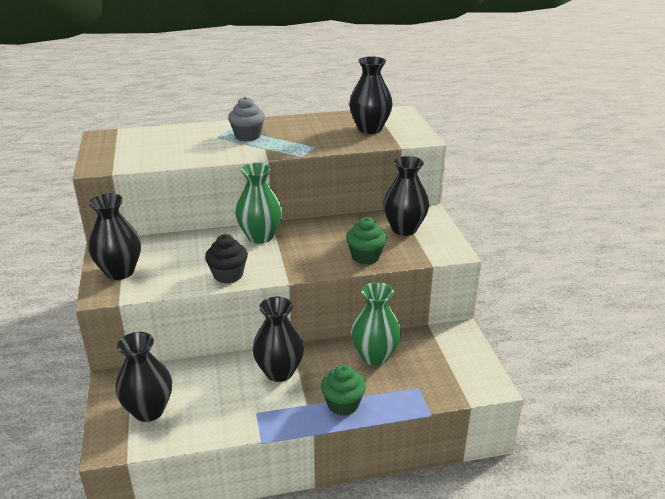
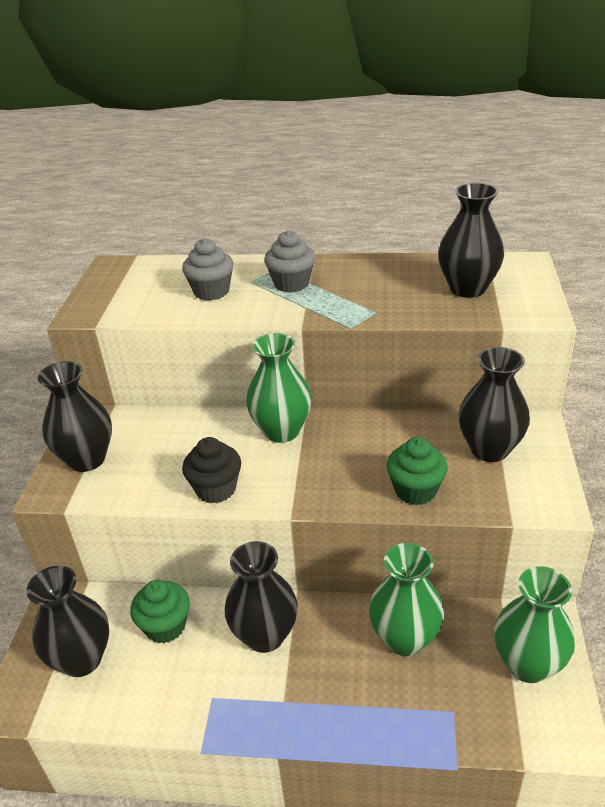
camera: 20 degrees right, 5 degrees up
(190, 145) = (211, 291): none -> grey cupcake
(343, 404) = (333, 714): green cupcake -> green cupcake (165, 626)
(455, 355) = (527, 664): none -> green vase

